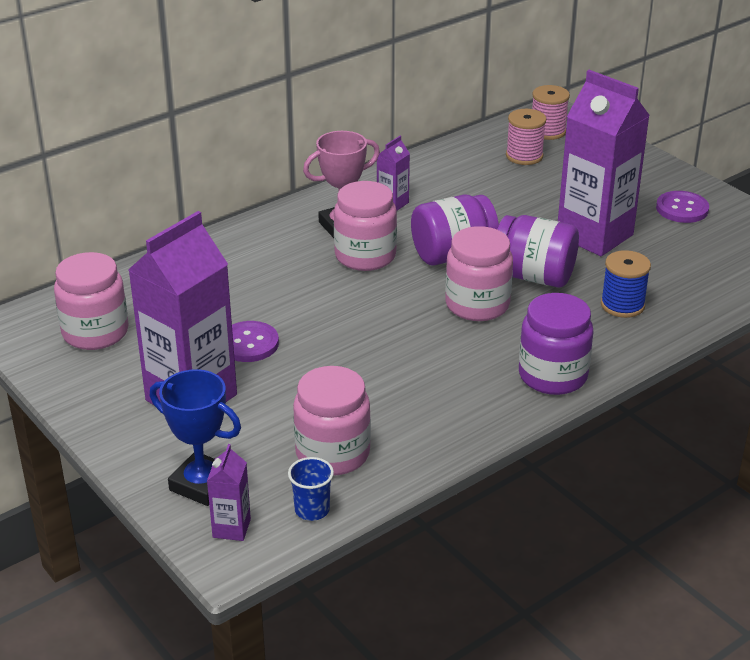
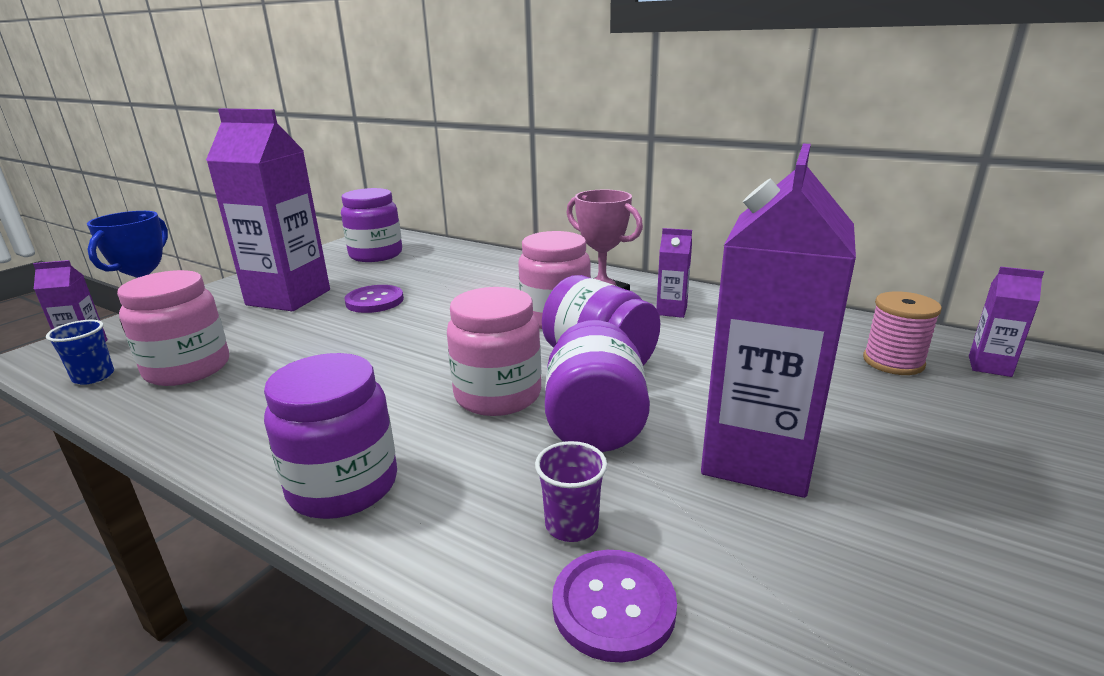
camera: 70 degrees right, 10 degrees down
(95, 332) = (376, 255): pink jar -> purple jar
(547, 131) = (989, 366): pink spool -> purple carton
(622, 305) = (571, 525): blue spool -> purple cup
(682, 209) = (977, 548): purple button -> purple button (613, 606)

